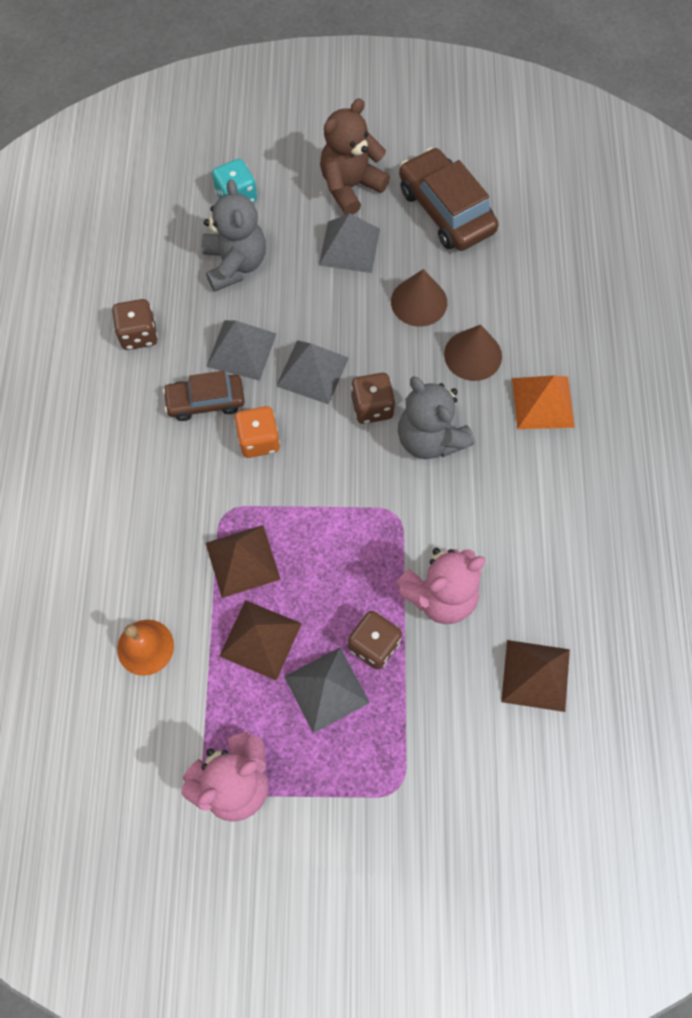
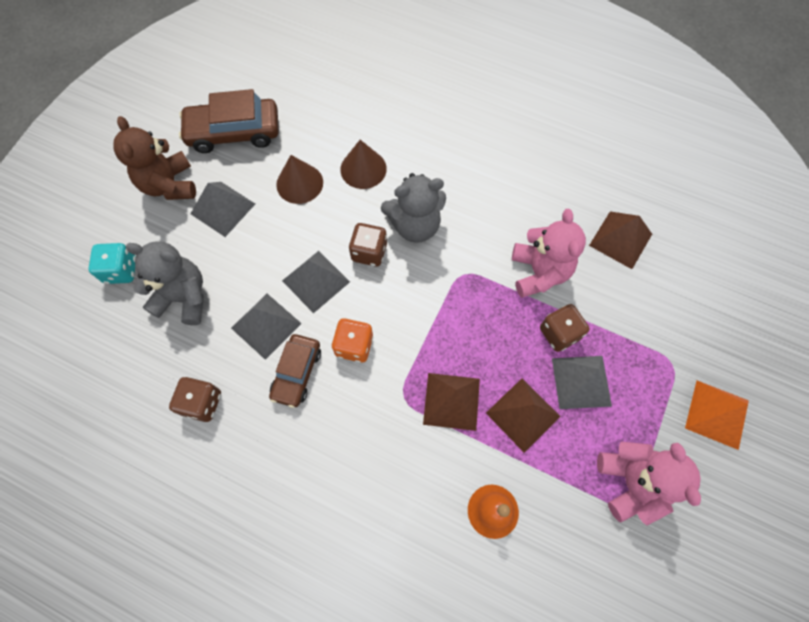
camera: 65 degrees left, 0 degrees up
(542, 402) = (423, 144): orange pyramid -> orange pyramid (717, 414)

